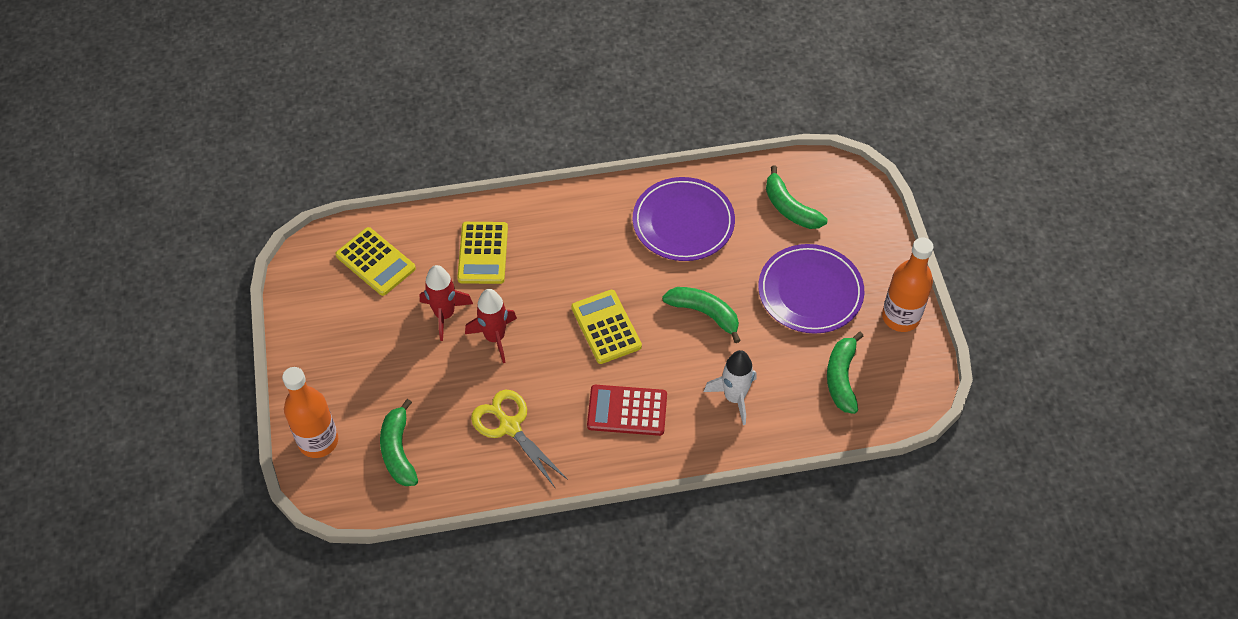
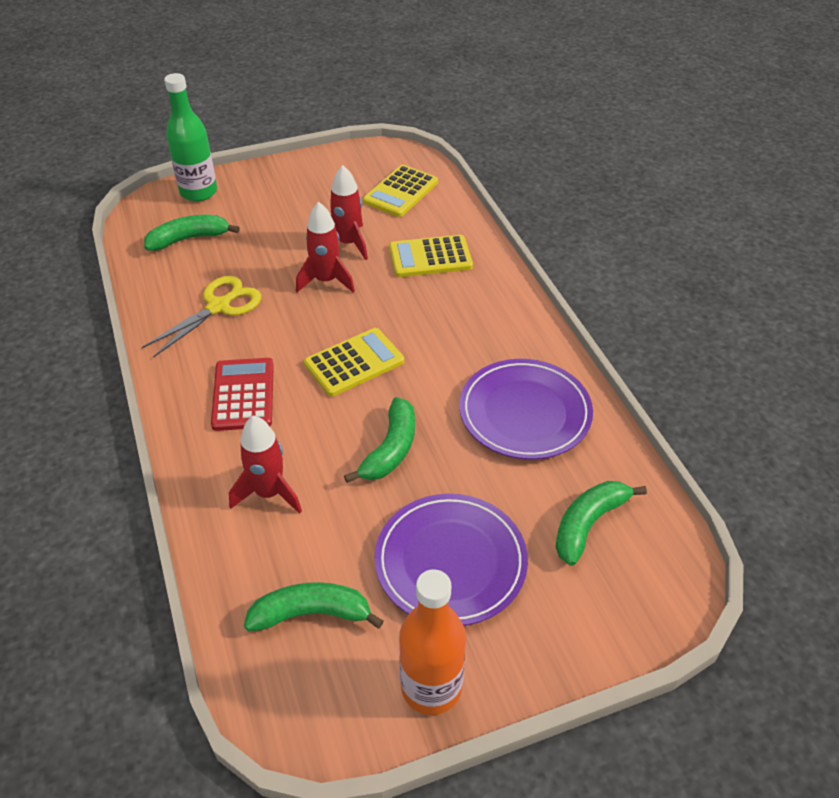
camera: 80 degrees right, 10 degrees down
(318, 441) = (199, 192): orange bottle -> green bottle
(734, 397) = (269, 493): white rocket -> red rocket

